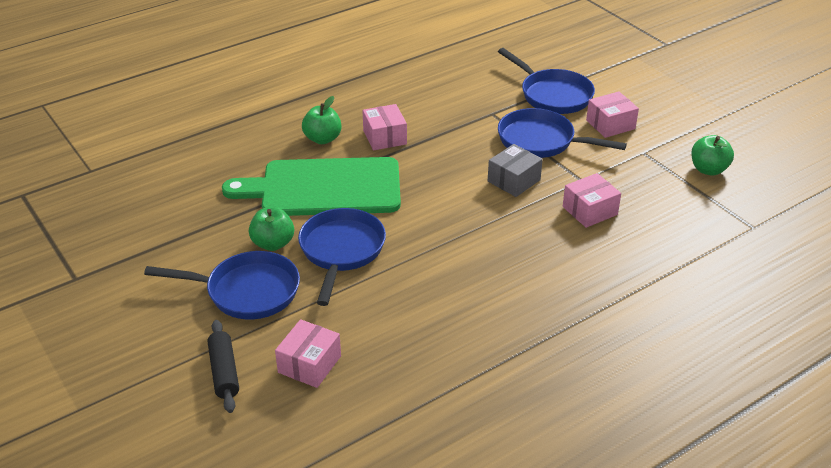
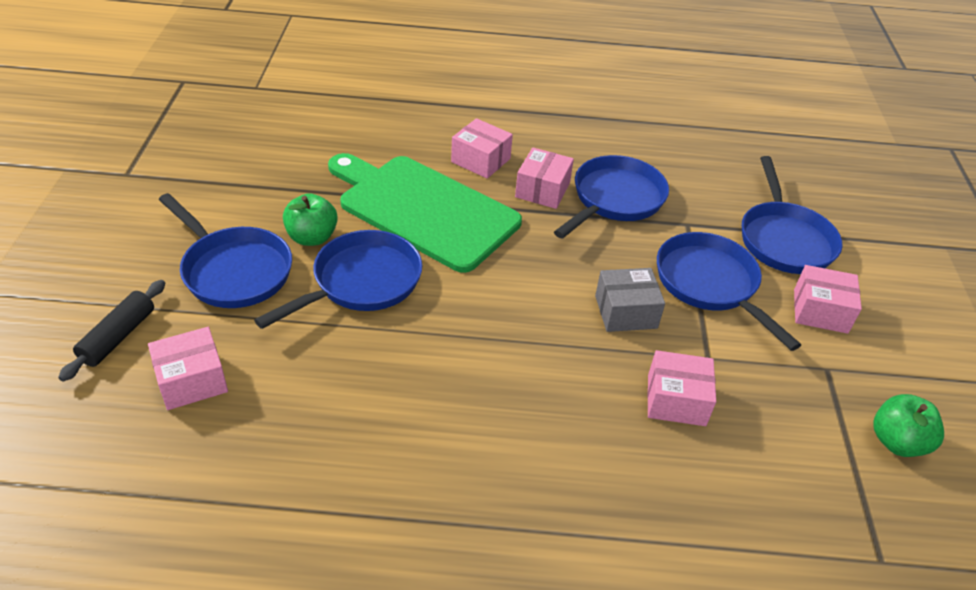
camera: 35 degrees right, 5 degrees up
(322, 139) = (480, 160): green apple -> pink box
(434, 120) = (615, 199): none -> blue pan

